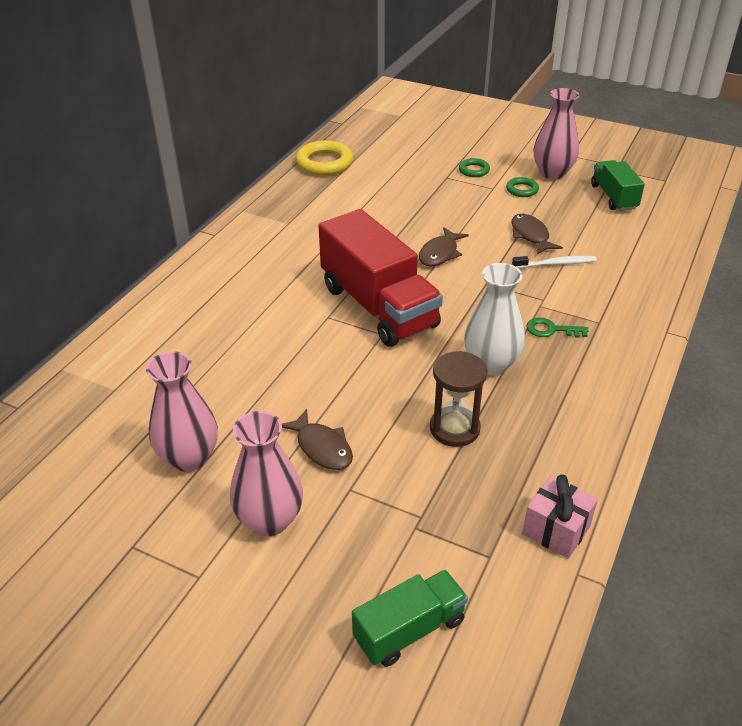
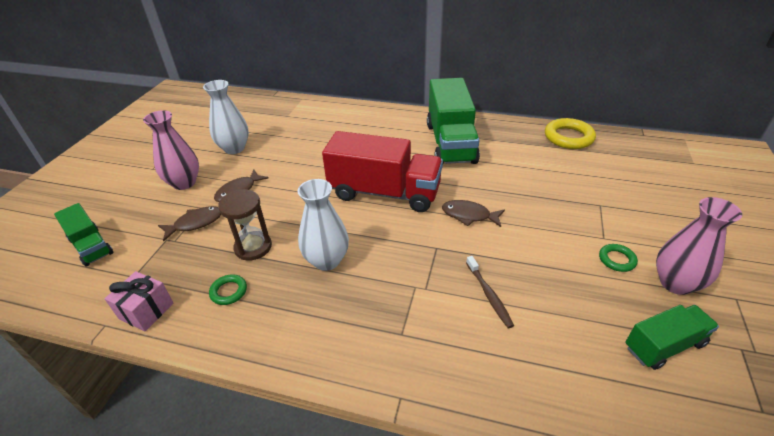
camera: 80 degrees right, 0 degrees up
(189, 458) = (234, 148): pink vase -> white vase
(293, 241) = (450, 143): none -> green truck
(378, 307) = (384, 193): red truck -> red truck turned 120 degrees counterclockwise
(474, 170) = (628, 221): green ring -> green ring (229, 291)
(530, 235) = (531, 272): brown fish -> brown fish (195, 223)
(551, 330) = (380, 296): green key -> none
(556, 264) = (489, 295): white toothbrush -> brown toothbrush

